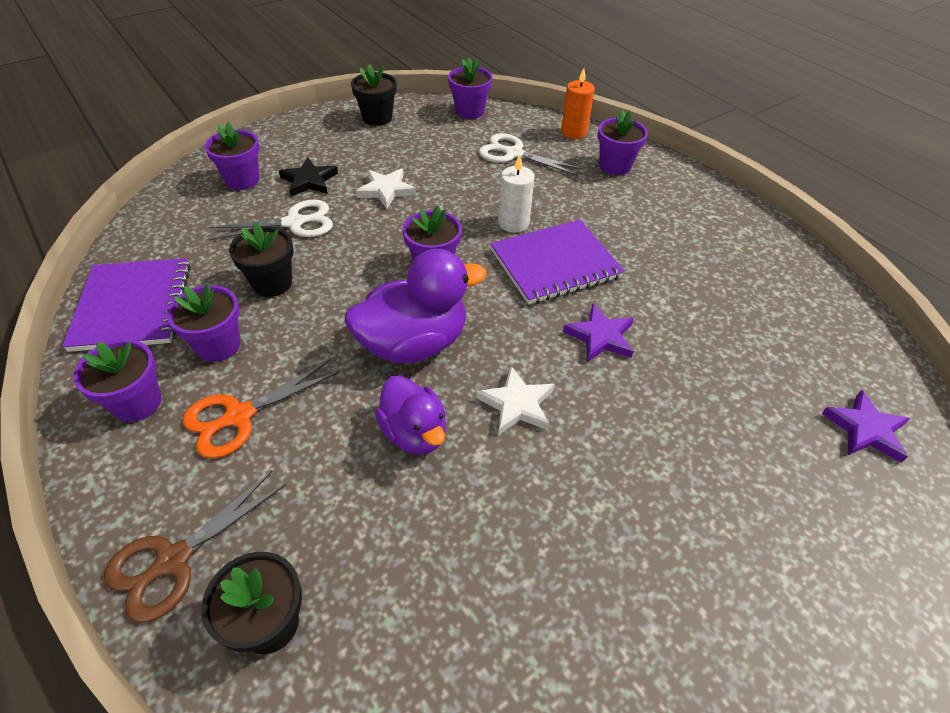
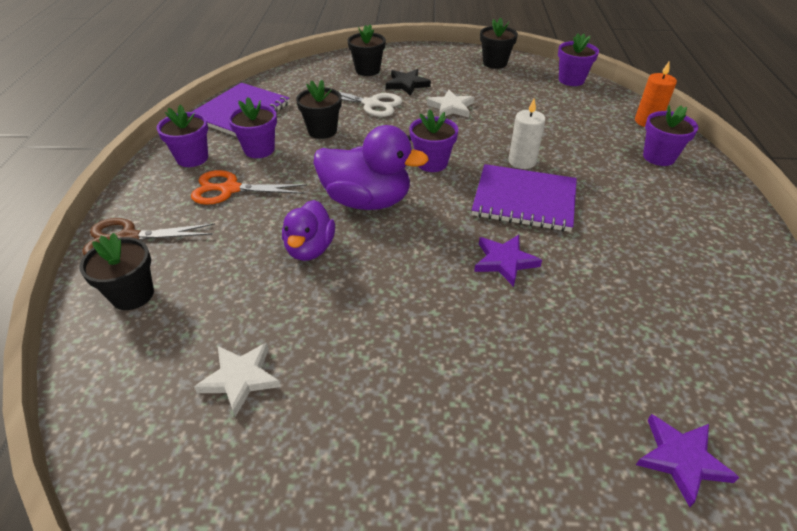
camera: 40 degrees right, 5 degrees down
(242, 180) = (367, 70): purple flower pot -> black flower pot
(513, 154) = (575, 118): white scissors -> none
(517, 404) = (392, 269): white star -> white star (240, 378)

